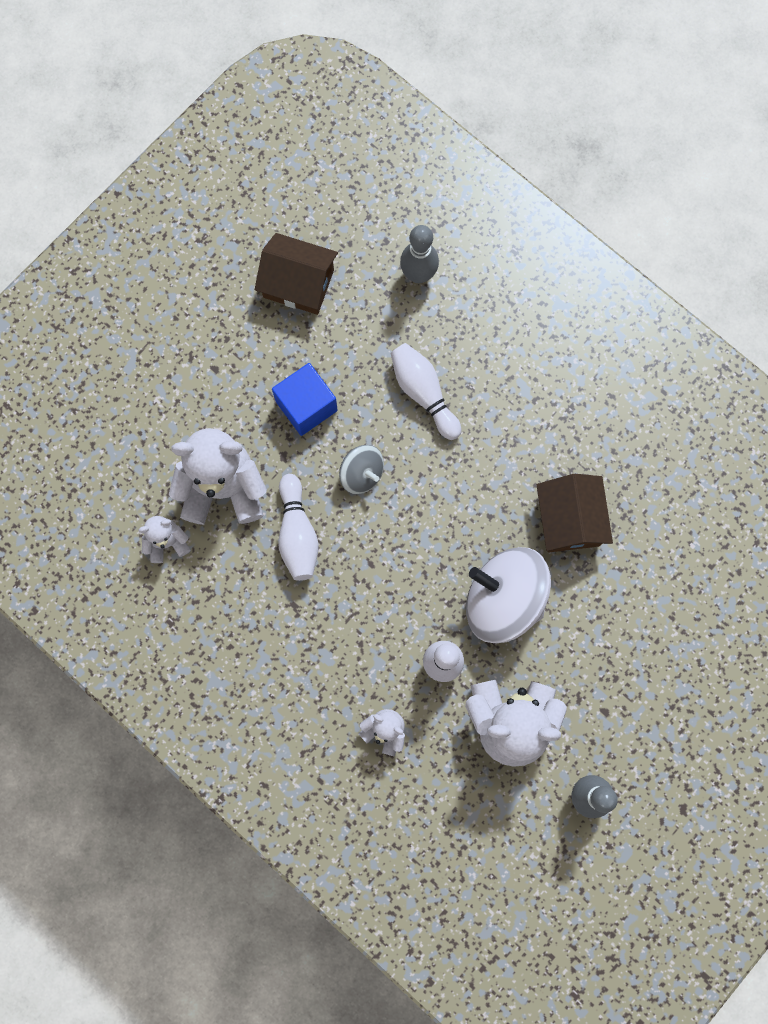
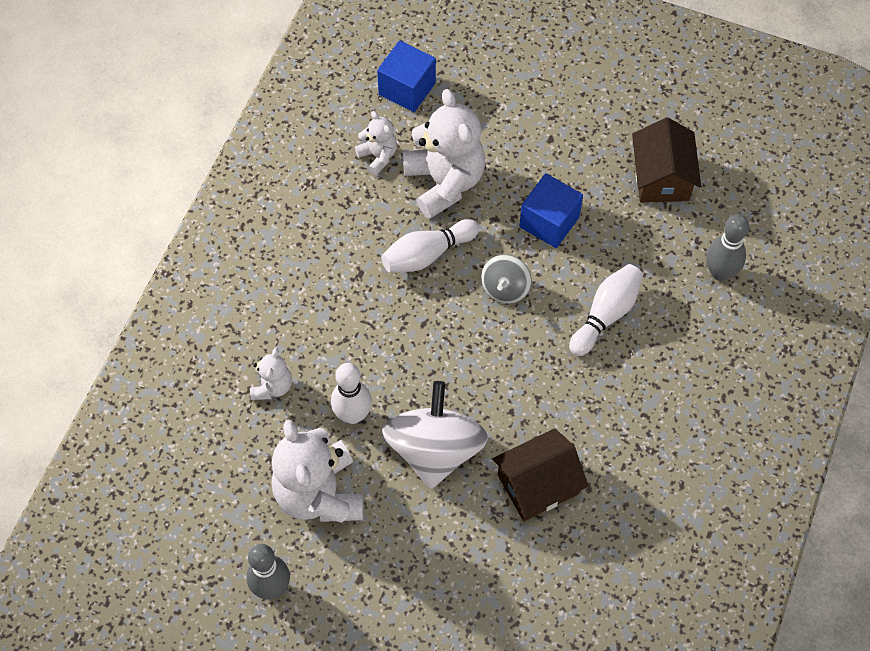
camera: 70 degrees right, 15 degrees down
(98, 485) = (407, 89): none -> blue cube

